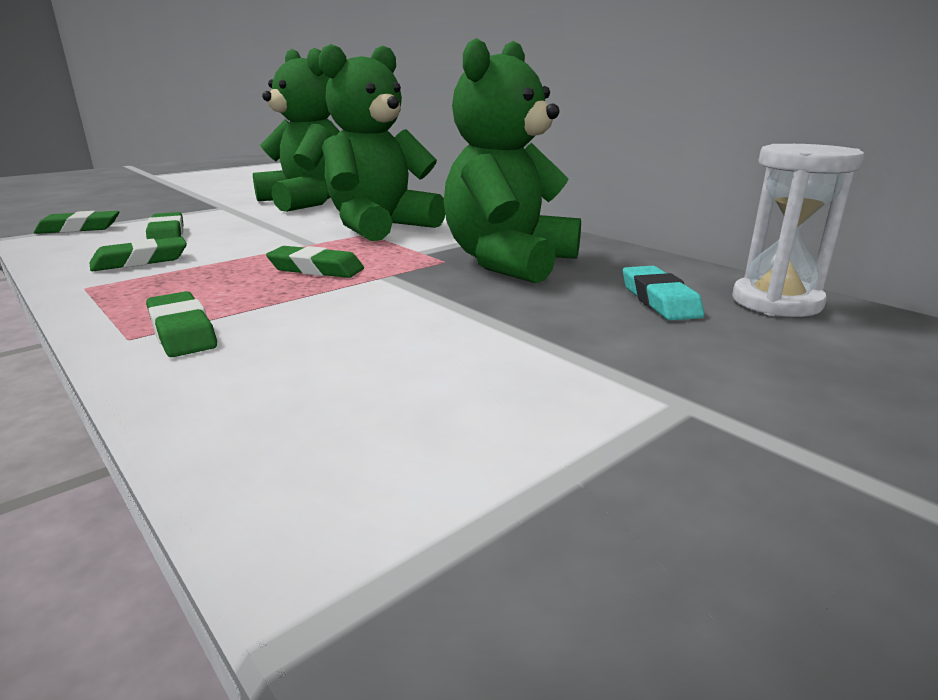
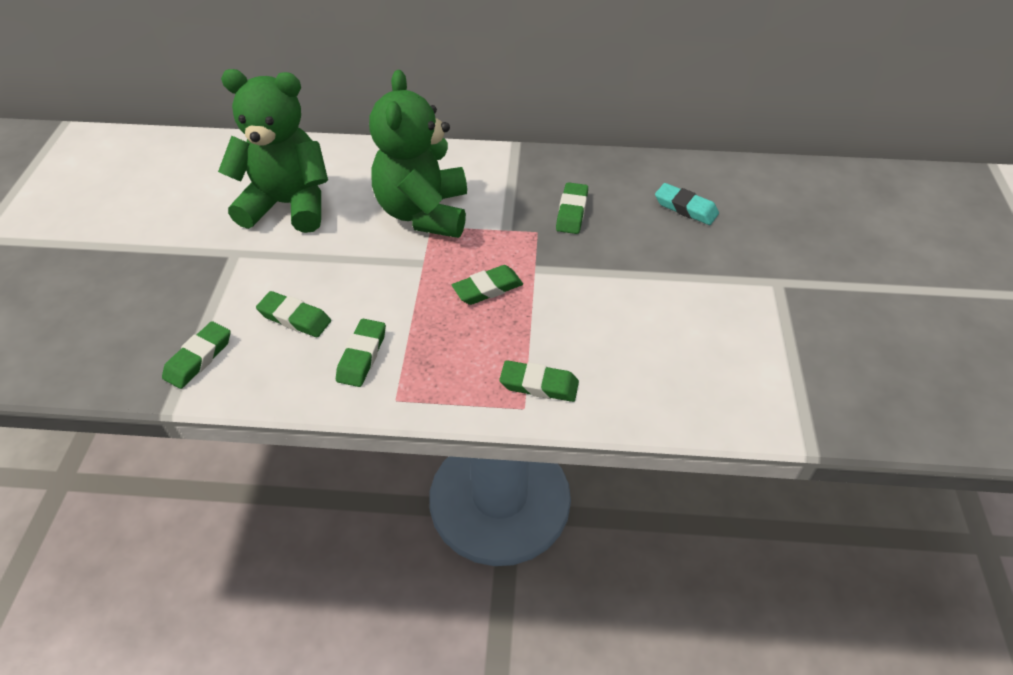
camera: 45 degrees left, 25 degrees up
(508, 262) = (572, 212): green teddy bear -> green eraser
(776, 302) = (727, 179): white hourglass -> none

